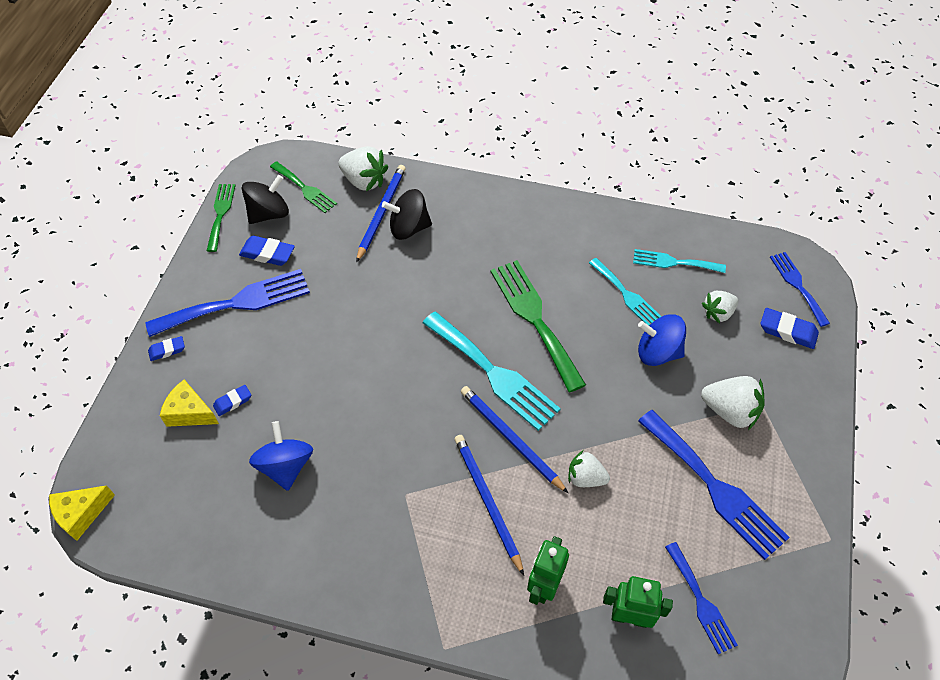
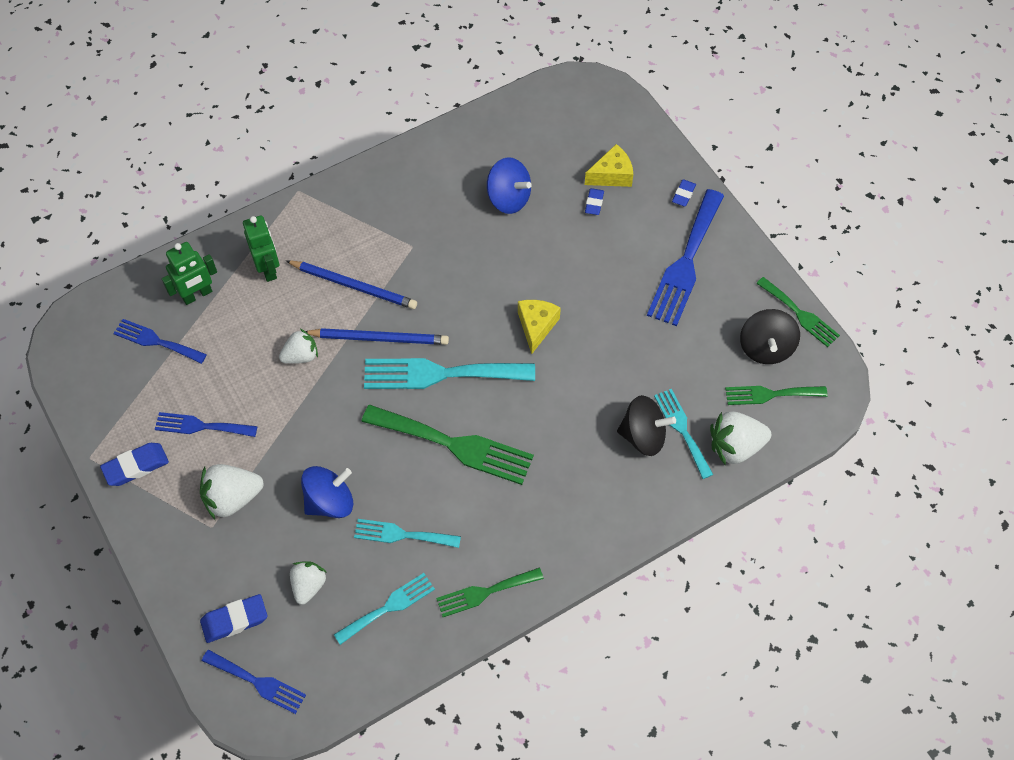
camera: 135 degrees right, 5 degrees up
(81, 514) = (593, 79): yellow cheese -> yellow cheese (536, 326)
(267, 254) = (718, 316): blue eraser -> blue eraser (136, 466)
(381, 213) = (682, 429): blue pencil -> turquoise fork
(408, 228) = (643, 436): black spinning top -> black spinning top turned 60 degrees clockwise
(604, 225) = (485, 592): none -> green fork
(715, 487) = (201, 426): blue fork -> blue fork, size x0.58

